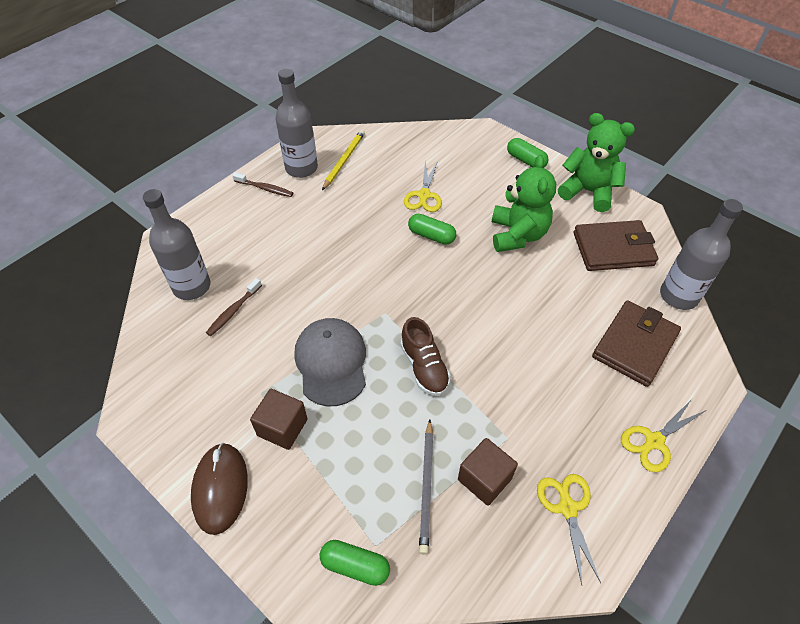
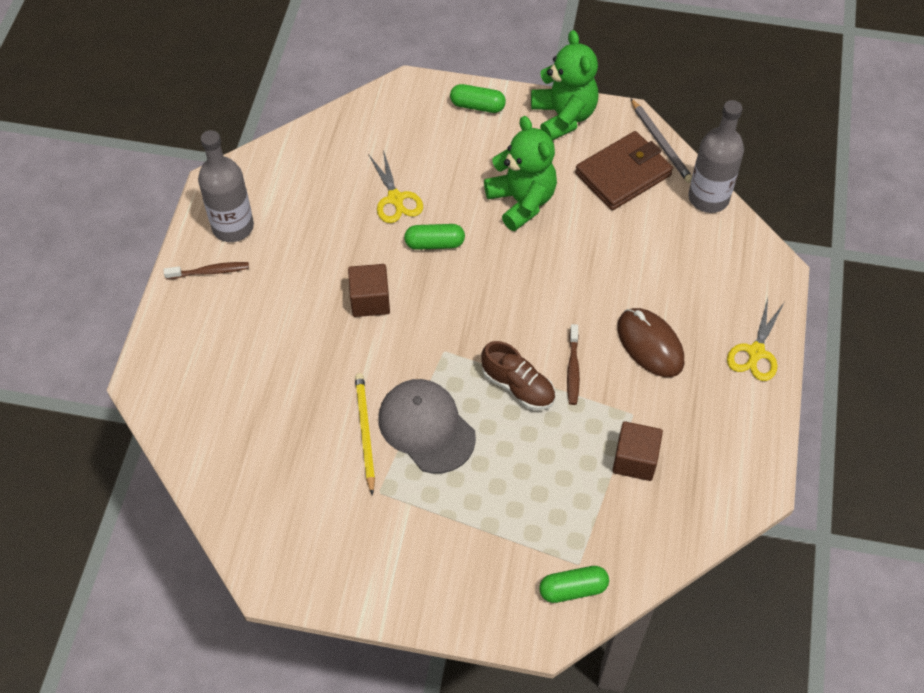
camera: 30 degrees left, 5 degrees up
(192, 286) = (219, 423): grey bottle -> none
(220, 488) = (408, 594): brown mouse -> brown mouse (650, 344)
(233, 311) = (286, 426): brown toothbrush -> brown toothbrush (573, 369)
(282, 427) = (424, 511): brown cube -> brown cube (370, 300)
(344, 160) = (275, 195): yellow pencil -> yellow pencil (365, 432)
(426, 487) = (590, 493): grey pencil -> grey pencil (661, 143)
(567, 508) = (716, 447): yellow scissors -> none
(588, 191) = (563, 117): green teddy bear -> green teddy bear turned 75 degrees clockwise
(634, 345) = (694, 269): brown wallet -> none

